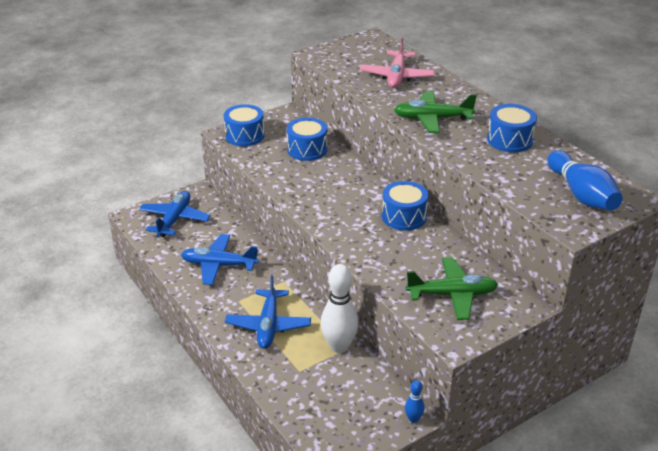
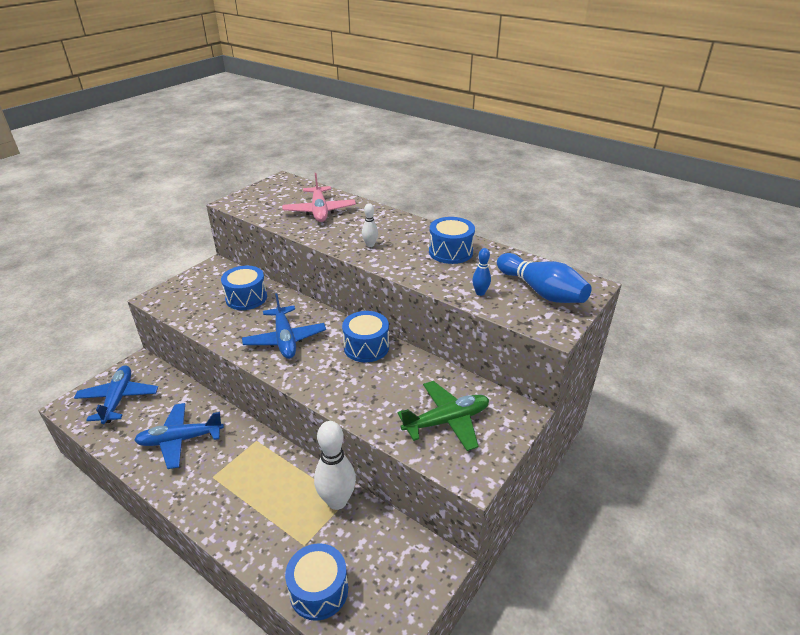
camera: 20 degrees left, 0 degrees up
(244, 135) = (177, 296): blue drum -> blue drum (319, 590)
(268, 325) = (254, 498): blue plane -> blue plane (285, 339)
(413, 419) = (443, 566): blue bowling pin -> blue bowling pin (480, 293)
(432, 119) = (370, 245): green plane -> white bowling pin

